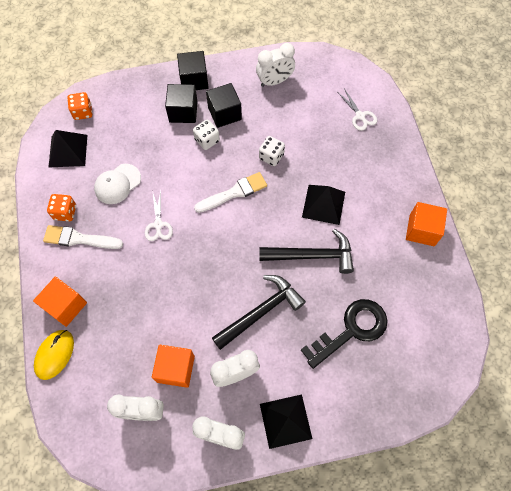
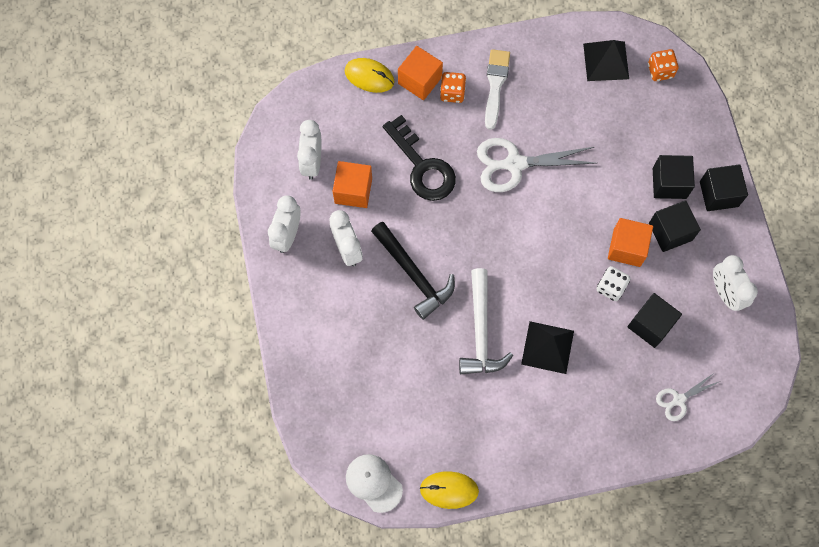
camera: 90 degrees right, 5 degrees up
(65, 212) = (527, 67): orange dice -> orange dice (452, 93)
(117, 184) = (565, 117): white cap -> white cap (373, 483)
(158, 224) = (515, 164): white scissors -> white scissors, size x1.85
(207, 140) = (629, 212): white dice -> none
(234, 193) = (559, 244): white brush -> none
(285, 421) = (299, 298): black pyramid -> none
(301, 131) = (650, 325): none -> black cube
(312, 255) = (481, 331): black hammer -> white hammer
(351, 330) = (393, 370): black key -> black key (422, 166)
(421, 230) = (516, 462): orange cube -> orange cube (626, 248)
(451, 283) = (449, 490): none -> yellow mouse

